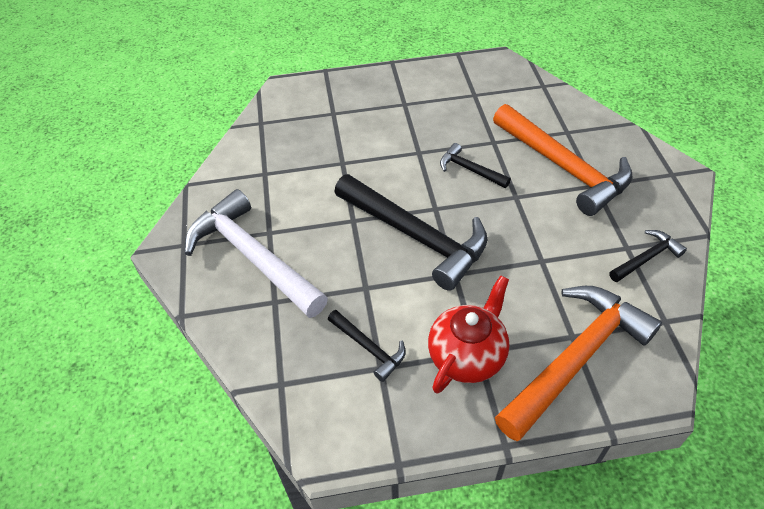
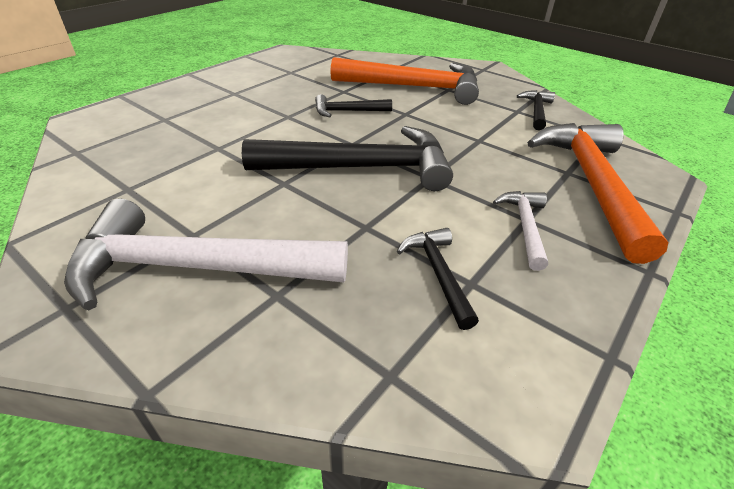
camera: 45 degrees left, 10 degrees down
(369, 348) = (438, 273): black hammer -> black hammer turned 105 degrees counterclockwise
(467, 356) = (525, 226): red teapot -> white hammer

